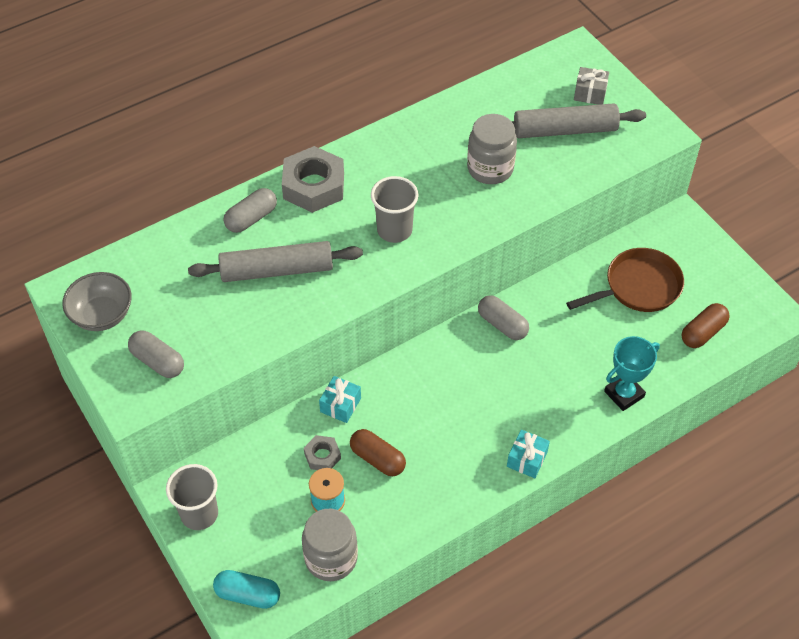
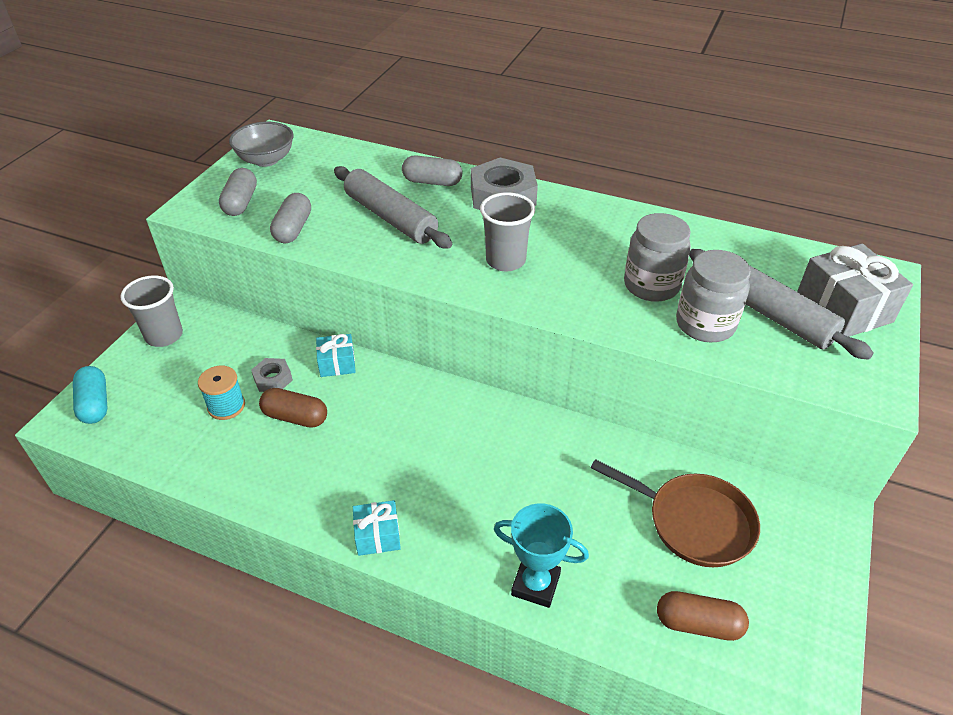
camera: 55 degrees right, 10 degrees down
(331, 558) = (162, 440): grey jar -> grey jar (705, 324)
(377, 459) = (295, 417): brown capsule -> brown capsule turned 75 degrees counterclockwise
(502, 324) = (528, 430): grey capsule -> grey capsule (293, 229)
(590, 93) = (843, 309): grey gift -> grey gift, size x1.80

